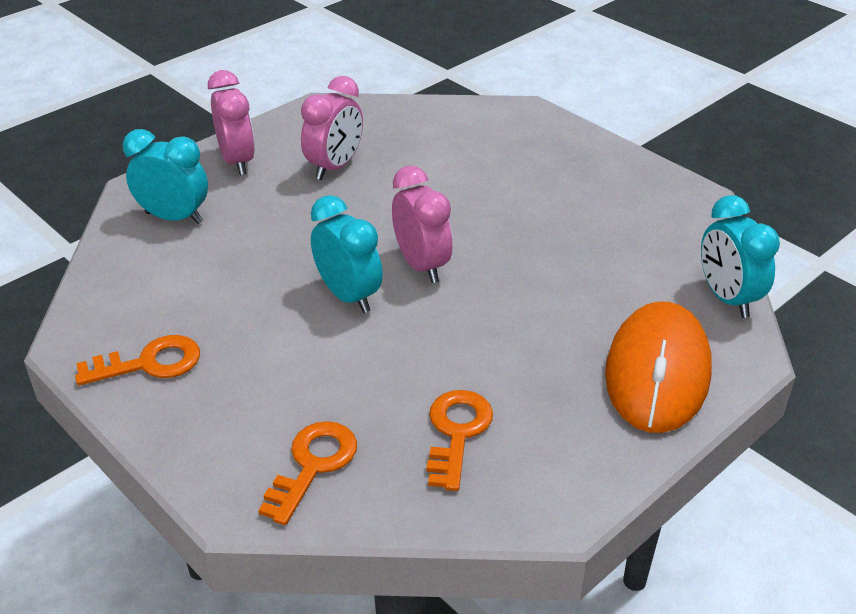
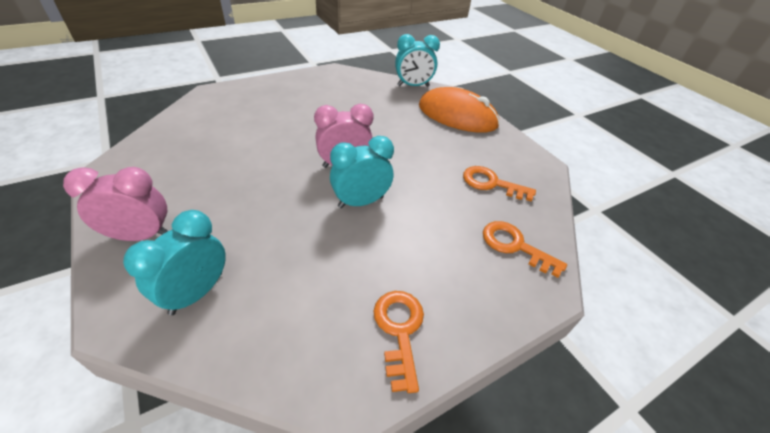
camera: 80 degrees left, 5 degrees up
(335, 167) = (202, 181): pink clock -> none

